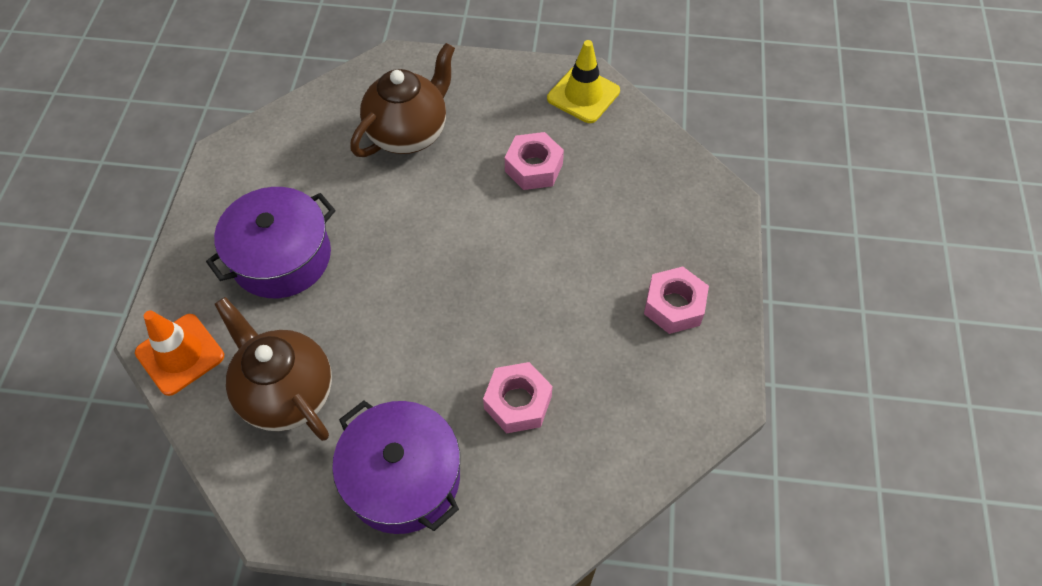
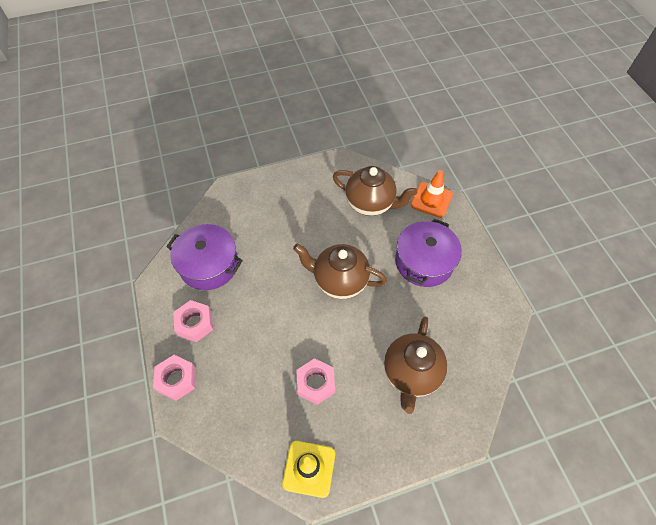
camera: 155 degrees right, 0 degrees up
(403, 477) = (298, 193): purple pot -> purple pot (209, 265)
(426, 281) = (339, 281): none -> brown teapot
(518, 402) = (261, 241): pink nut -> pink nut (177, 379)

